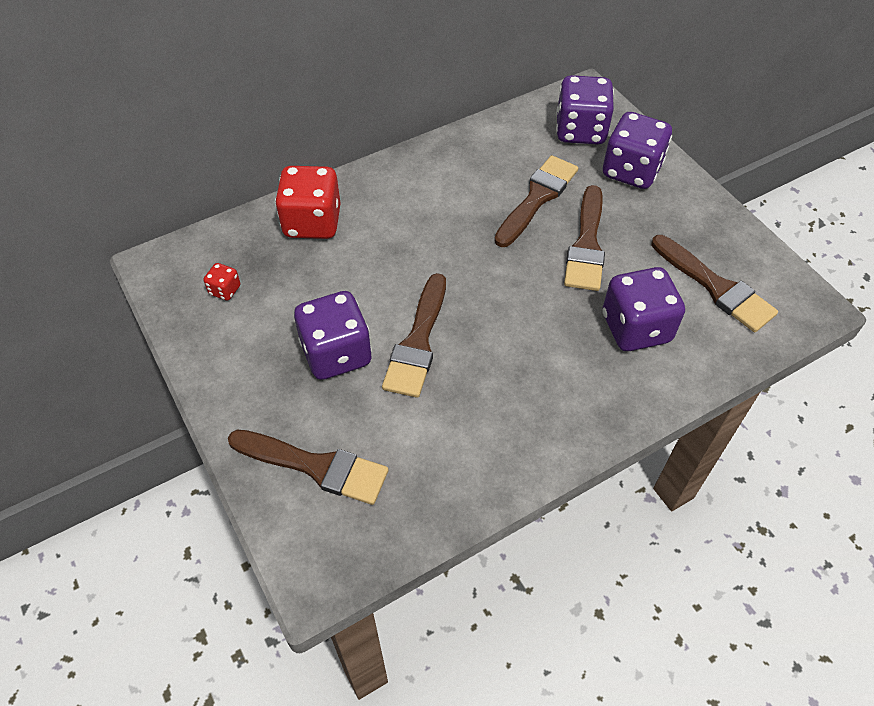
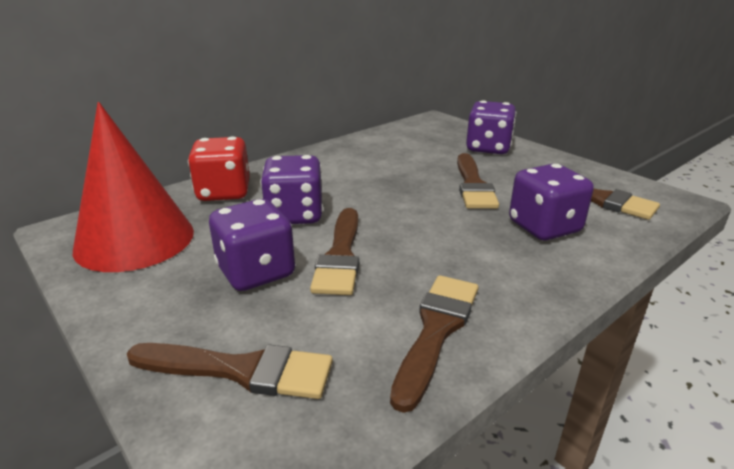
camera: 10 degrees left, 25 degrees down
(225, 290) = (135, 240): red dice -> red cone
(537, 198) = (420, 165): brown brush -> brown brush (436, 330)
(580, 131) = (439, 134): purple dice -> purple dice (295, 215)

